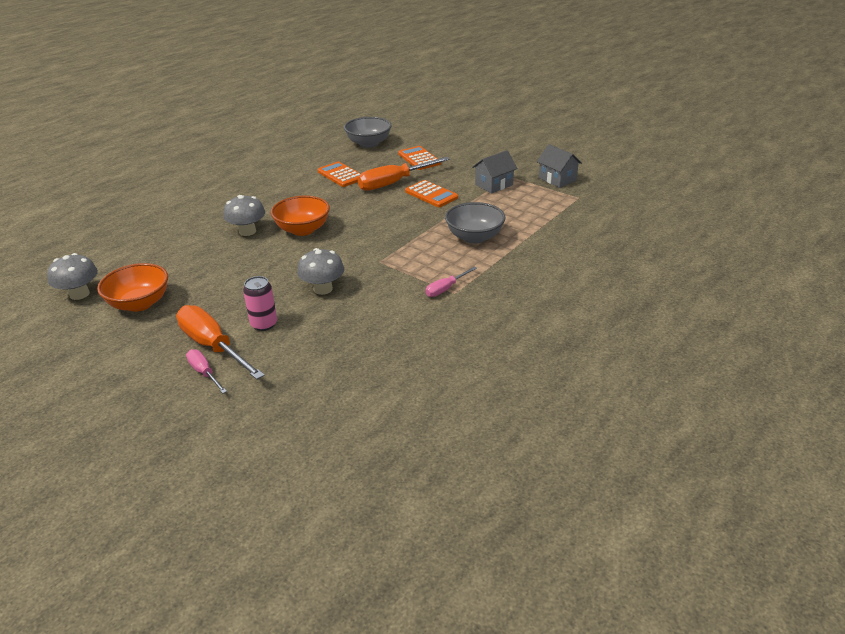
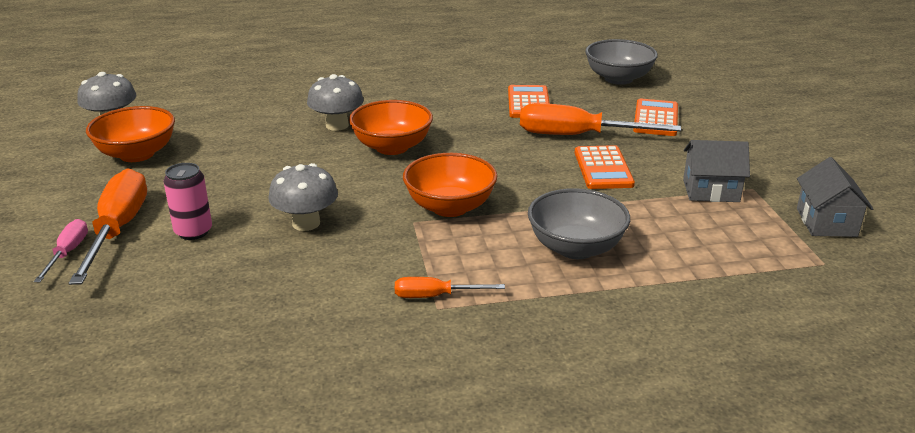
camera: 40 degrees right, 5 degrees down
(386, 246) = (450, 207): none -> orange bowl
(446, 289) = (435, 296): pink screwdriver -> orange screwdriver

